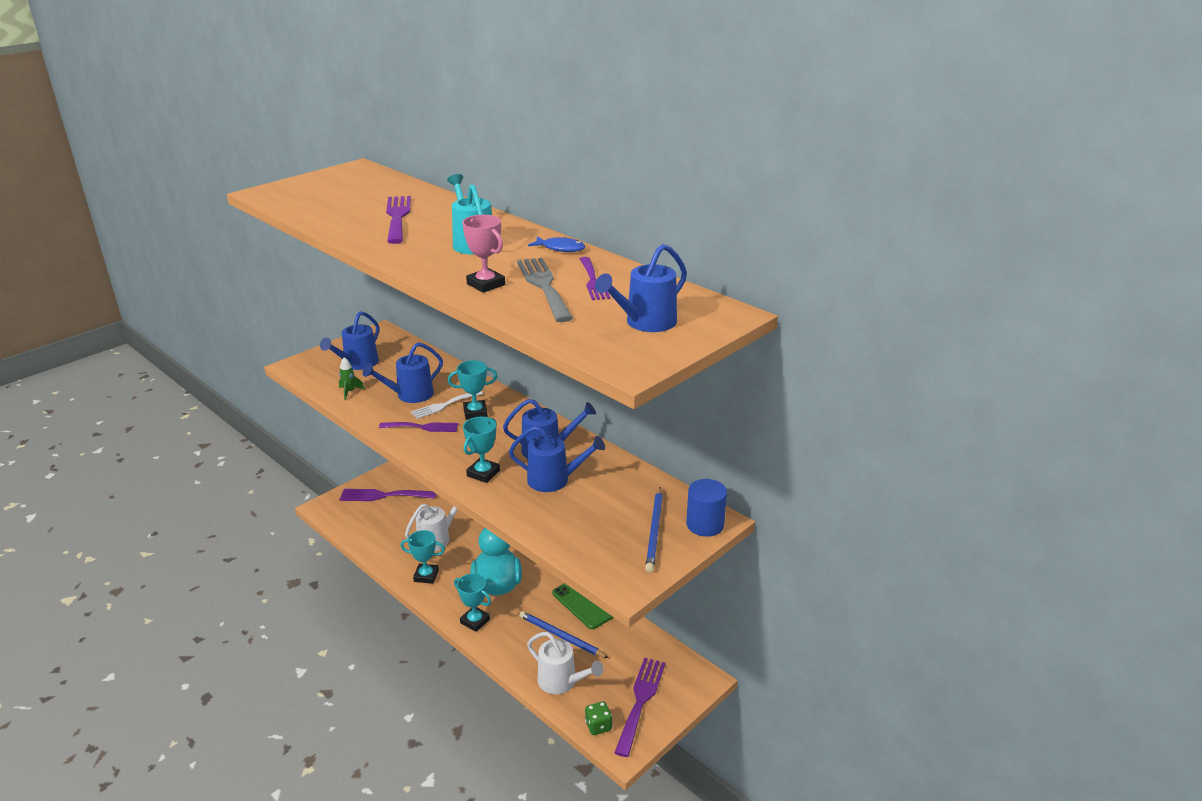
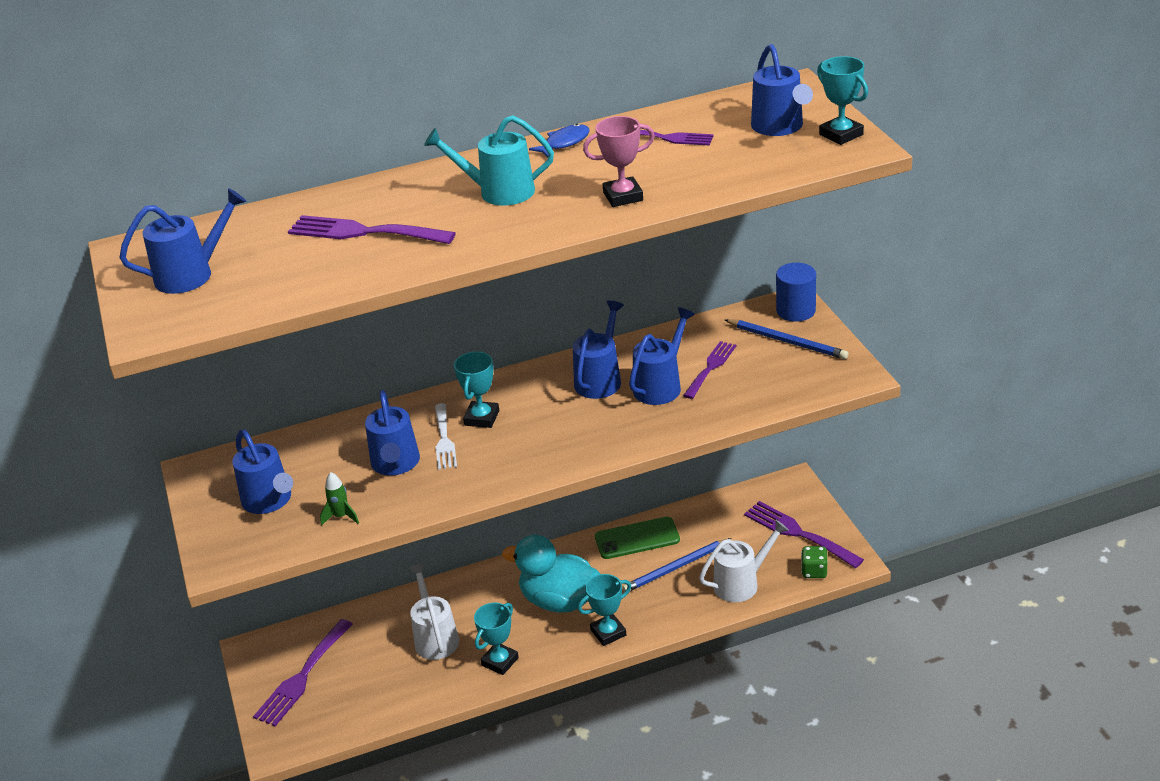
camera: 60 degrees left, 5 degrees up
(330, 187) = (192, 274): none -> blue watering can
(422, 427) = (480, 464): purple fork -> purple fork (710, 367)
(483, 473) = (613, 432): turquoise trophy -> turquoise trophy (841, 134)
(544, 286) = (655, 165): grey fork -> none

